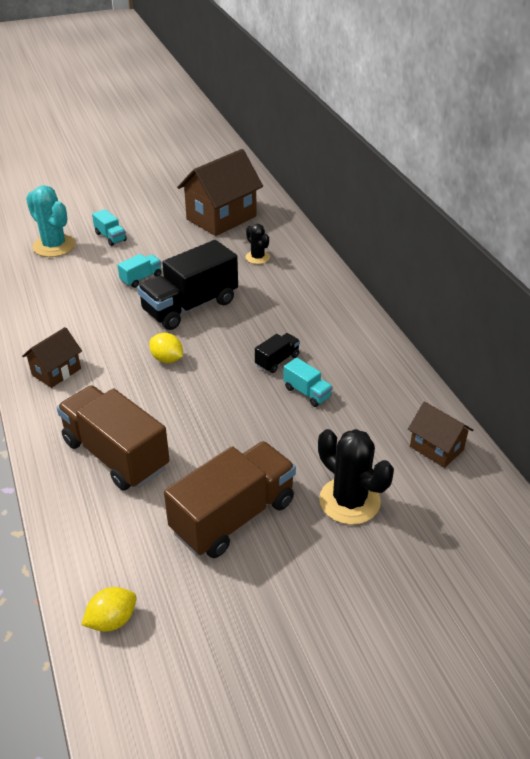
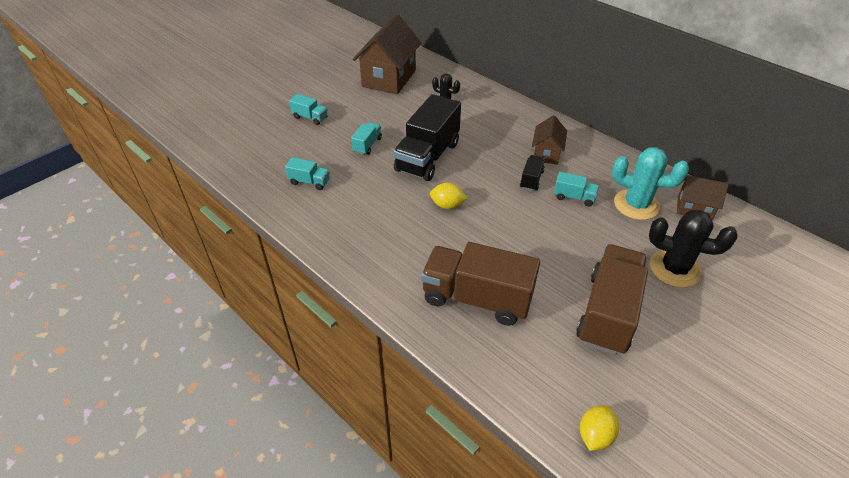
camera: 25 degrees left, 5 degrees up
(54, 246) = (266, 138): turquoise cactus -> turquoise cactus (636, 205)
(56, 372) = (365, 246): brown house -> brown house (546, 153)
(58, 297) = (309, 182): none -> turquoise truck

